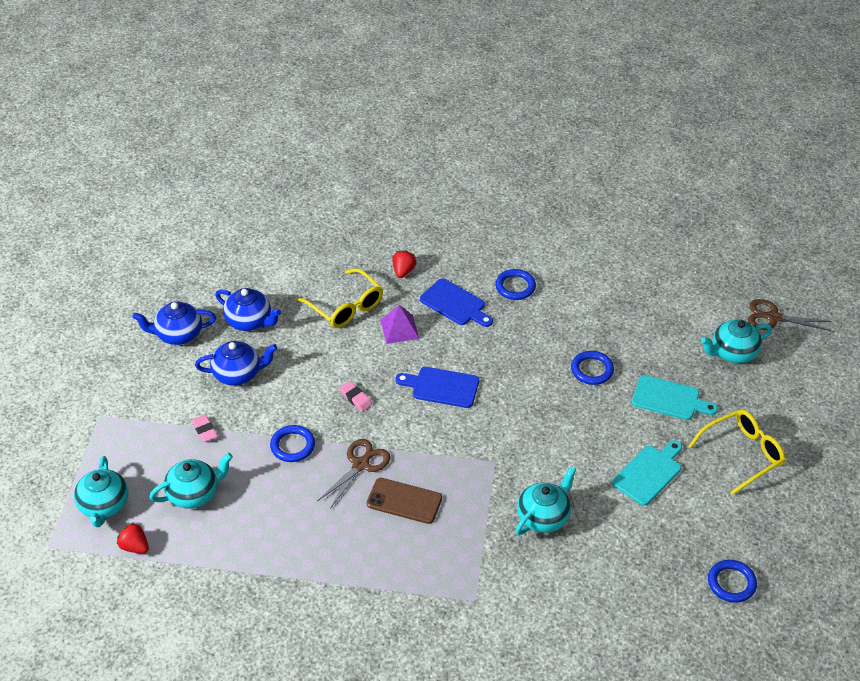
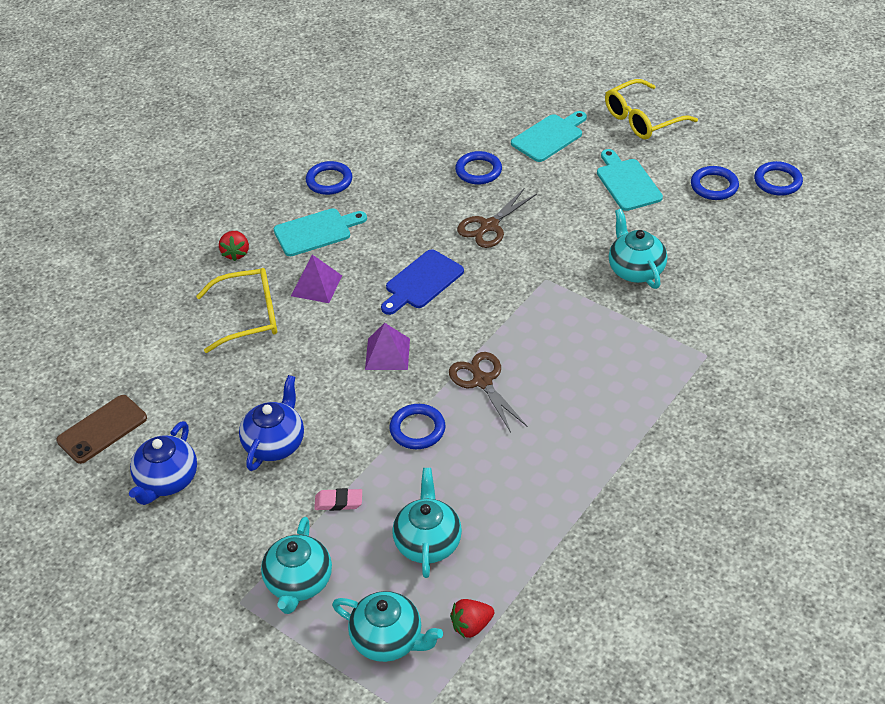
camera: 60 degrees left, 0 degrees up
(250, 321) = (201, 406): blue teapot -> none
(356, 398) = (387, 354): pink eraser -> purple pyramid
(403, 271) = (236, 253): red strawberry -> red strawberry turned 135 degrees counterclockwise
(404, 501) = (553, 363): brown phone -> brown phone (102, 429)
(455, 304) = (316, 232): blue cutting board -> turquoise cutting board
(690, 537) = (714, 186): none -> blue ring
(733, 353) = (524, 79): turquoise teapot -> turquoise teapot (298, 583)
(742, 454) = (642, 119): yellow glasses -> yellow glasses turned 120 degrees counterclockwise
(773, 317) = (501, 40): brown scissors -> brown scissors (489, 226)

